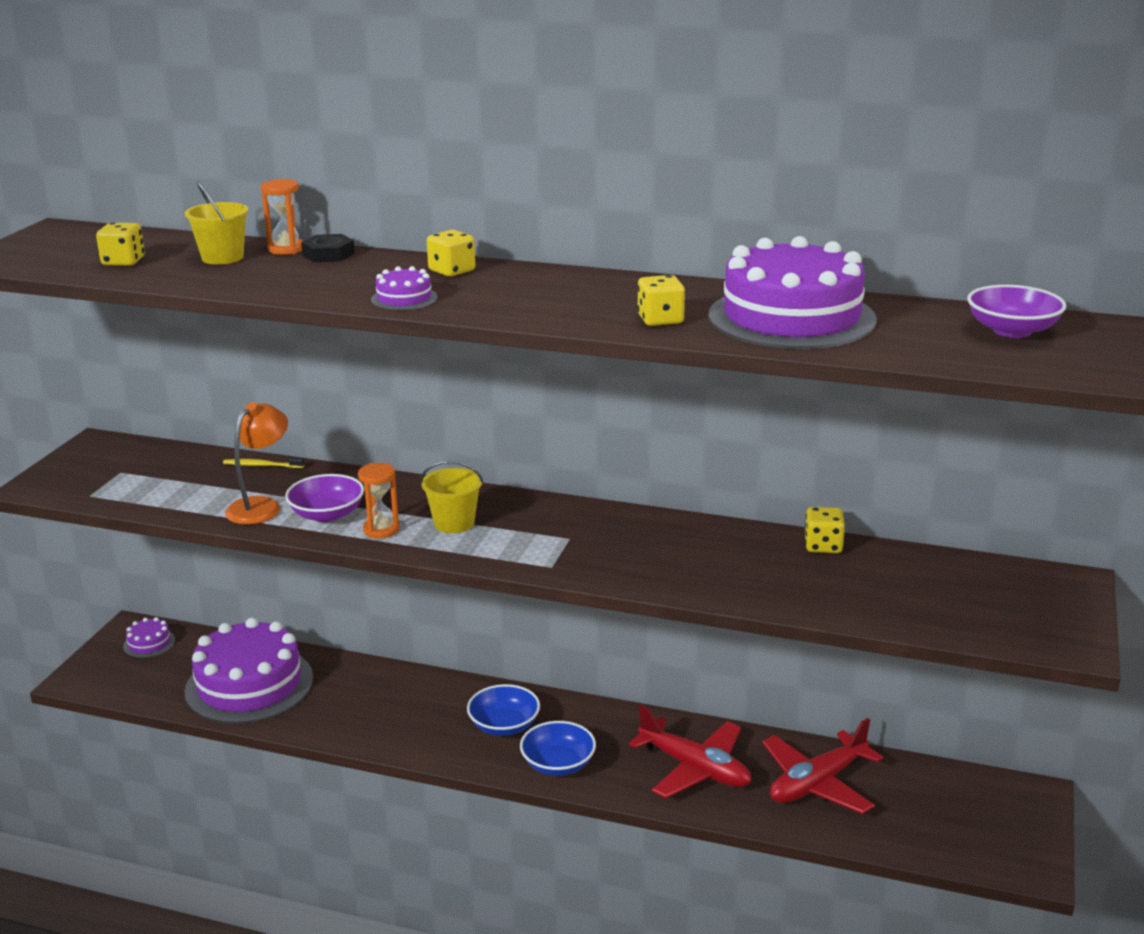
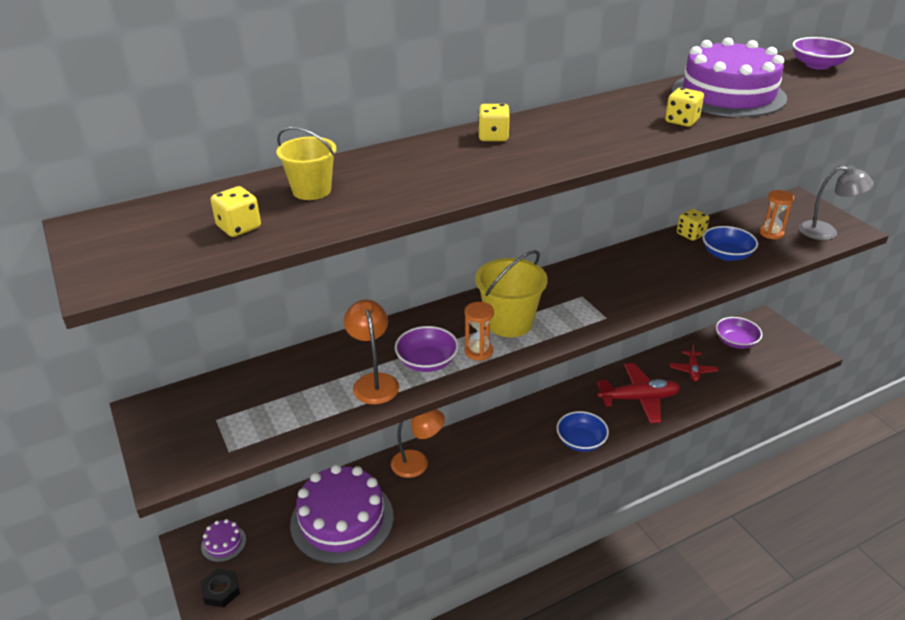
camera: 45 degrees left, 10 degrees up
(261, 465) = (315, 354): yellow toothbrush -> none
(286, 249) = (340, 165): orange hourglass -> orange hourglass (771, 233)
(328, 254) = (382, 157): black nut -> black nut (221, 590)
(377, 683) = (418, 463): none -> orange lamp
(404, 298) = (520, 167): purple cake -> none
(454, 523) = (509, 323): yellow bucket -> yellow bucket, size x1.53
(504, 725) = (523, 439): blue bowl -> blue bowl (726, 254)
(817, 783) = (692, 370): red plane -> red plane, size x0.57
(938, 791) = (735, 342): none -> purple bowl
(1023, 629) = (826, 232): none -> grey lamp

